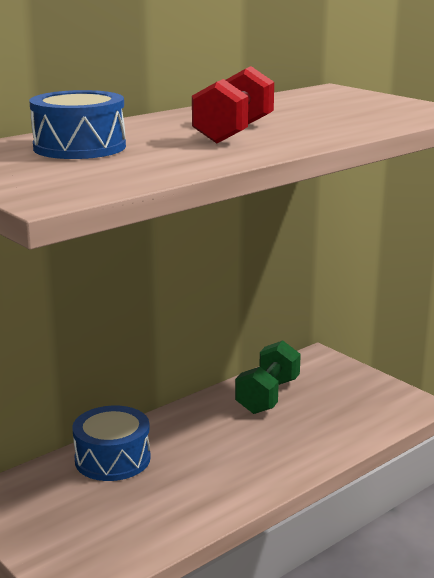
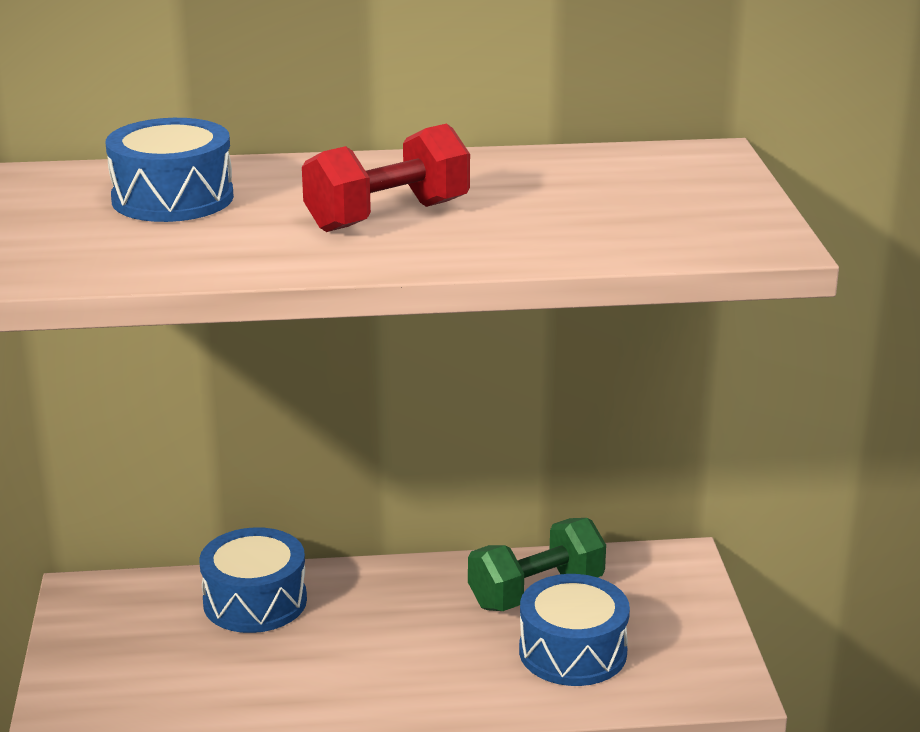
camera: 35 degrees right, 5 degrees up
(325, 416) = (572, 651): none -> blue drum

